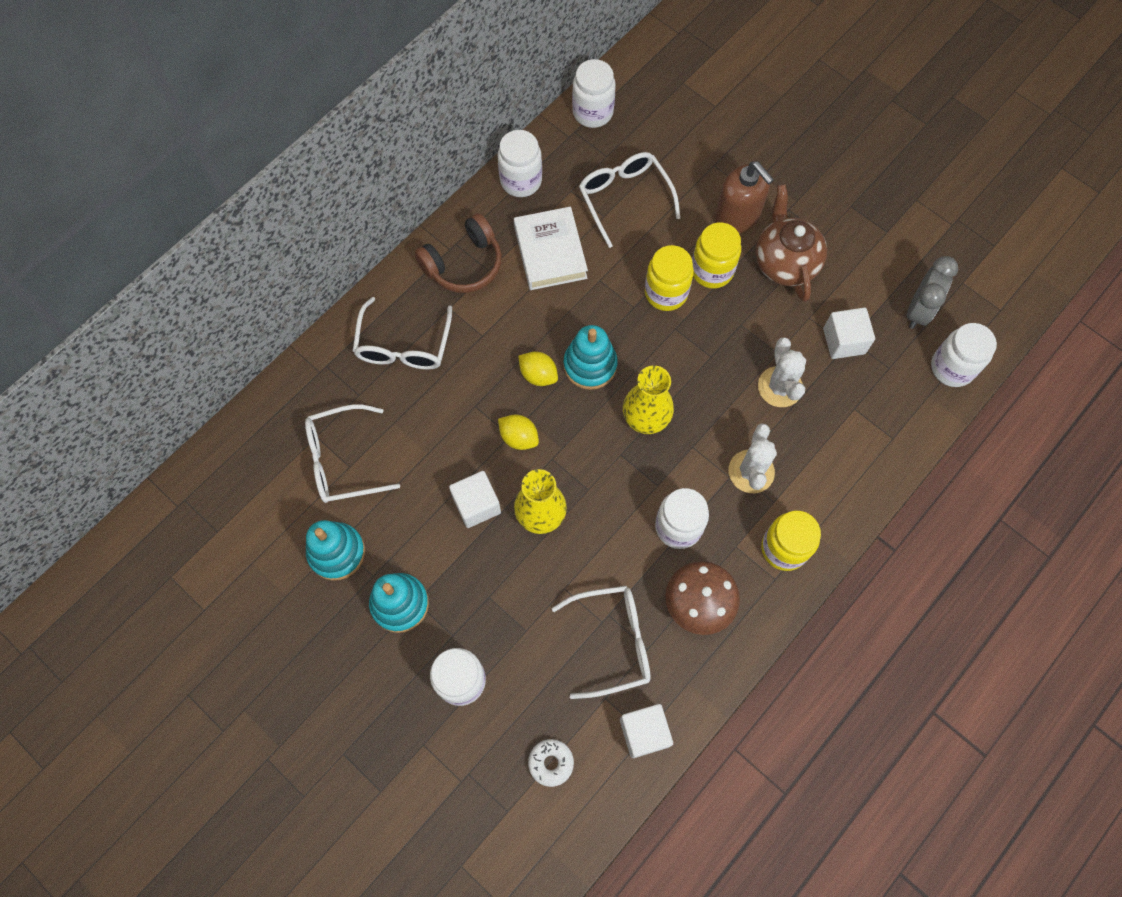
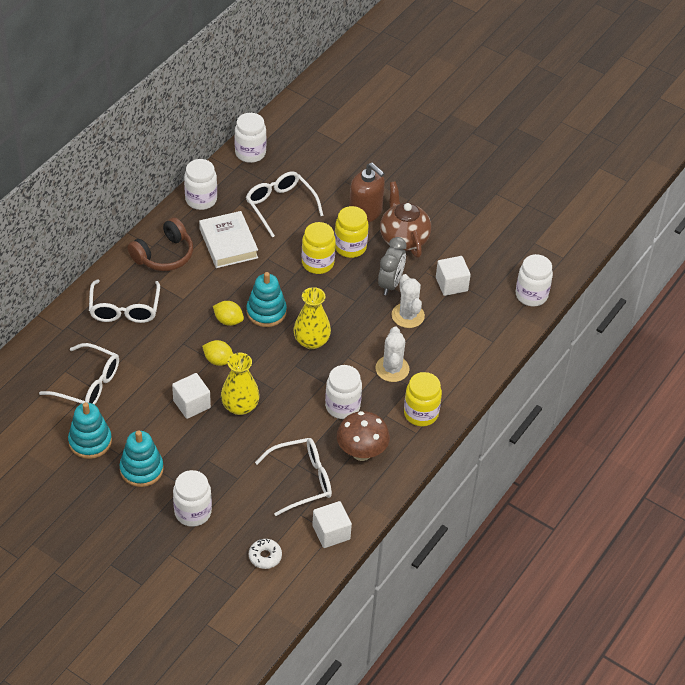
camera: 10 degrees left, 20 degrees down
(343, 460) = (88, 384): white glasses -> white glasses turned 135 degrees counterclockwise
(918, 310) = (504, 262): grey clock -> grey clock (390, 284)

